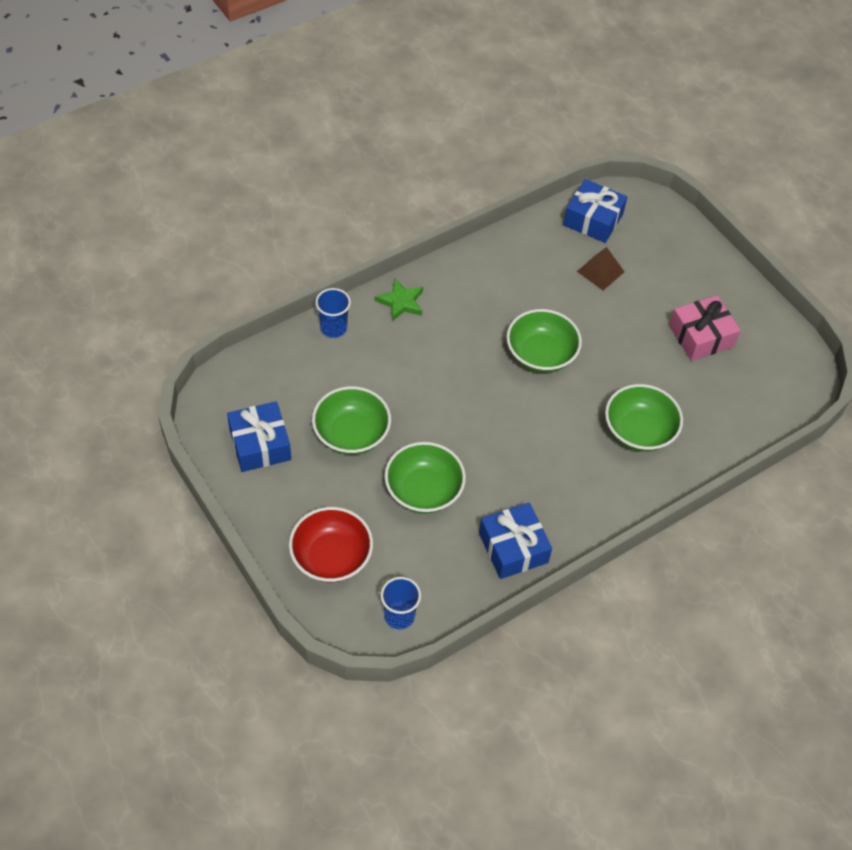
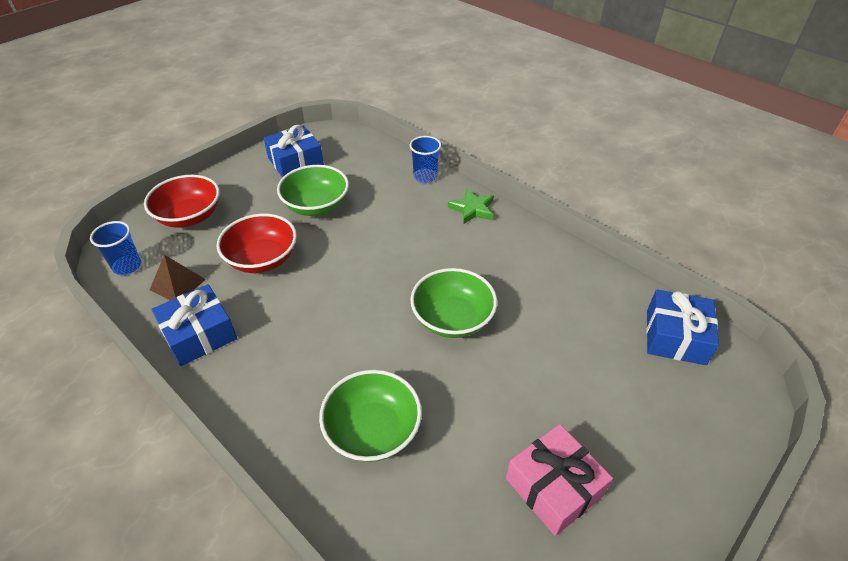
camera: 80 degrees right, 10 degrees down
(423, 490) = (262, 259): green bowl -> red bowl
(600, 271) = (600, 355): brown pyramid -> brown pyramid (177, 284)

